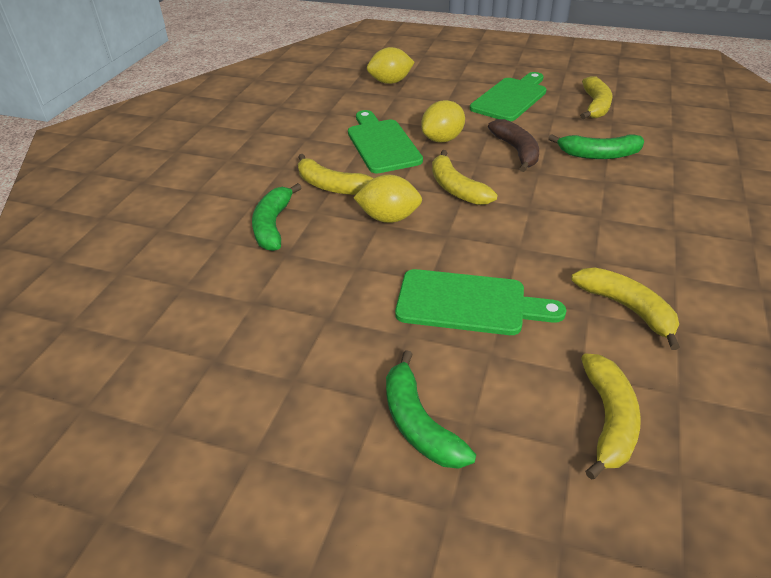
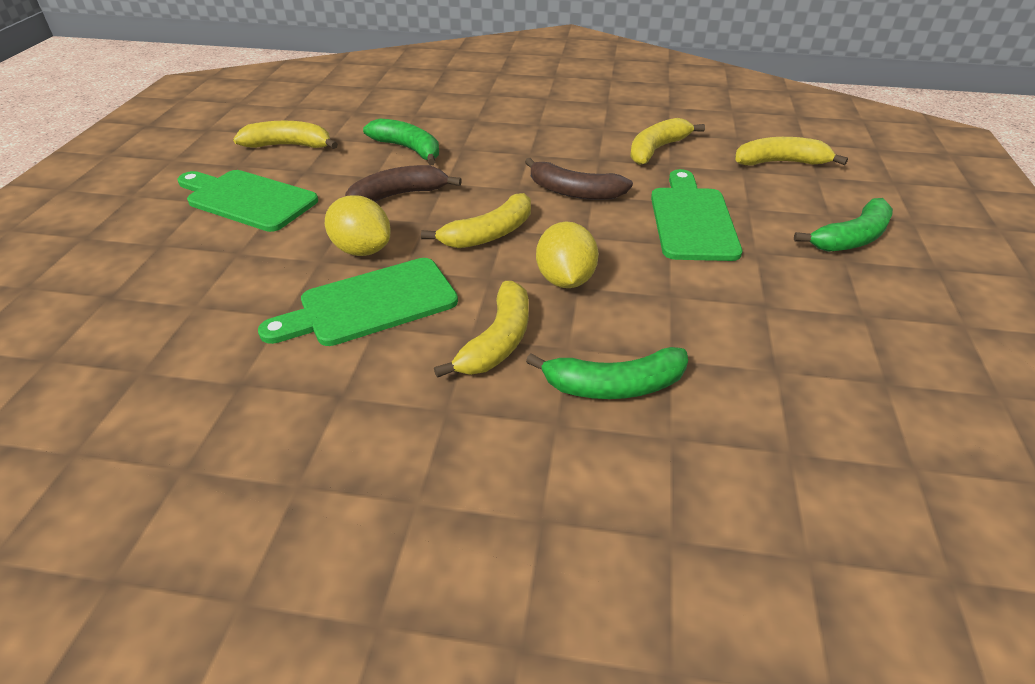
camera: 100 degrees left, 0 degrees up
(390, 82) = (133, 317): yellow lemon -> none
(524, 237) = (574, 192): none -> brown banana
(598, 155) = (408, 149): green banana -> green banana turned 45 degrees counterclockwise

